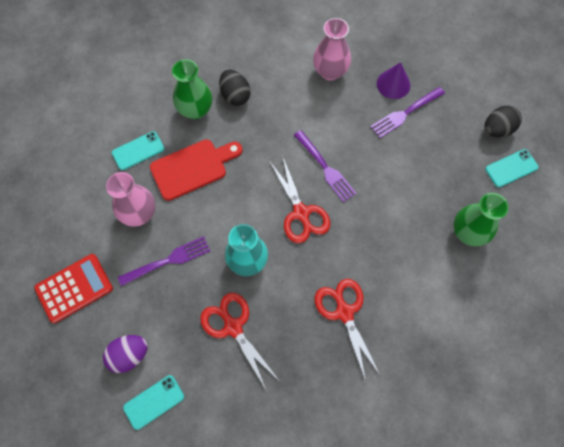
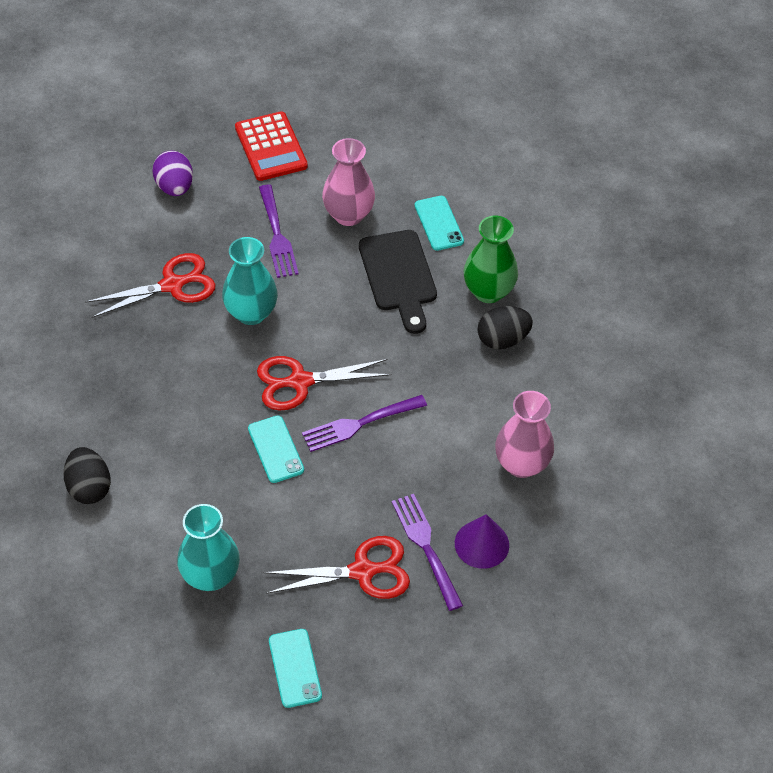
camera: 100 degrees right, 15 degrees down
(154, 402) = (114, 202): turquoise phone -> turquoise phone (275, 449)
(192, 168) = (398, 276): red cutting board -> black cutting board
(344, 312) = (149, 401): red scissors -> red scissors (362, 571)
(468, 232) = (210, 575): green vase -> turquoise vase
(497, 129) = (367, 670): black egg -> black egg (89, 487)

